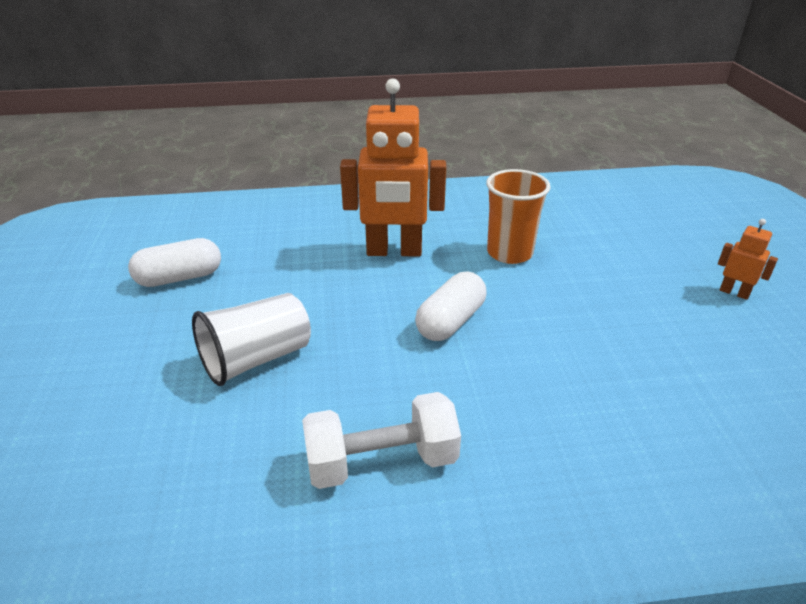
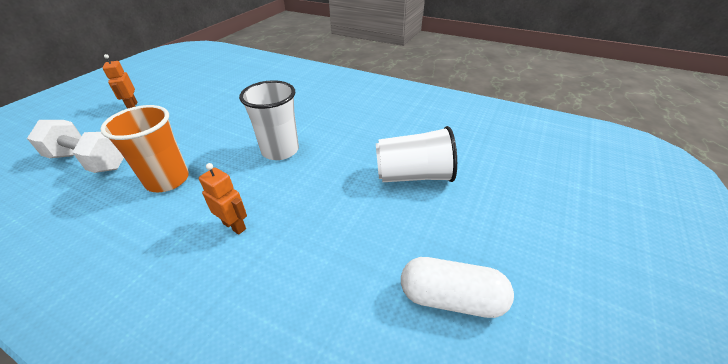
camera: 145 degrees left, 5 degrees up
(381, 462) = (383, 110): white dumbbell -> white dumbbell (90, 161)
(394, 251) = (234, 226): orange robot -> orange robot, size x0.45
(450, 321) = (280, 150): white capsule -> white cup

